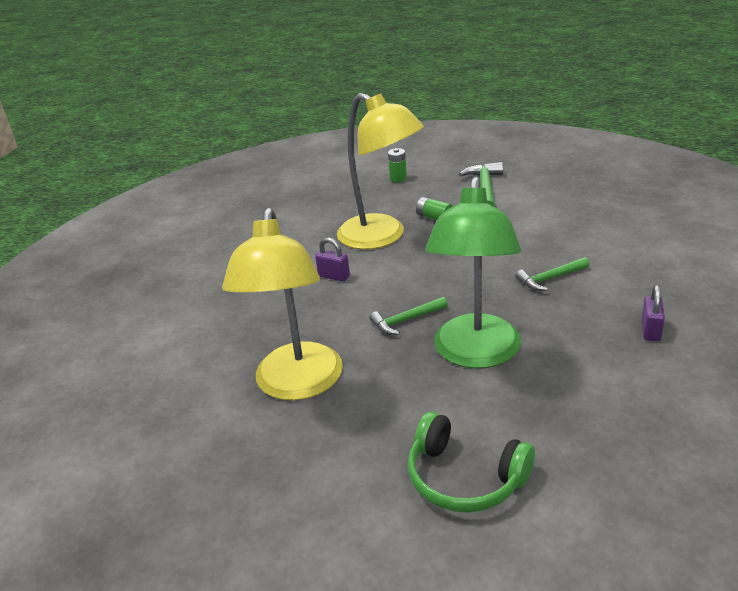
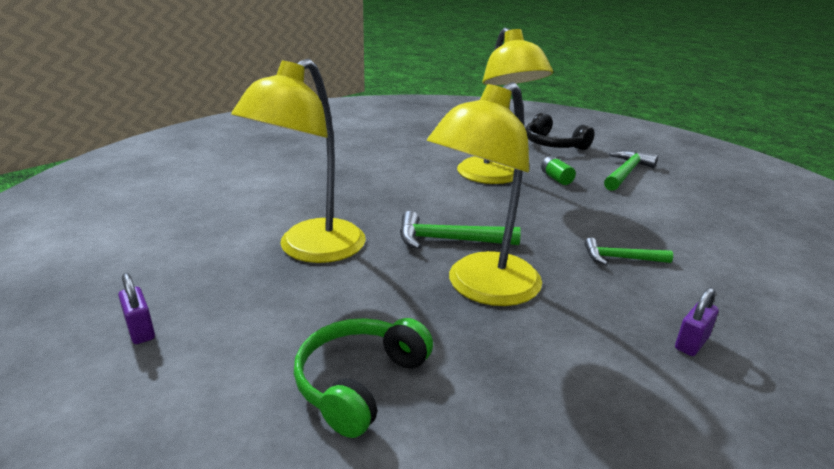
camera: 25 degrees right, 5 degrees down
(334, 276) = (426, 190): purple padlock -> purple padlock (140, 330)
(398, 179) = (553, 144): green battery -> black headphones
(406, 320) = (449, 240): green hammer -> green hammer, size x1.51
(465, 478) = (360, 383): green headphones -> green headphones turned 60 degrees clockwise
(475, 354) = (482, 288): green lamp -> yellow lamp

